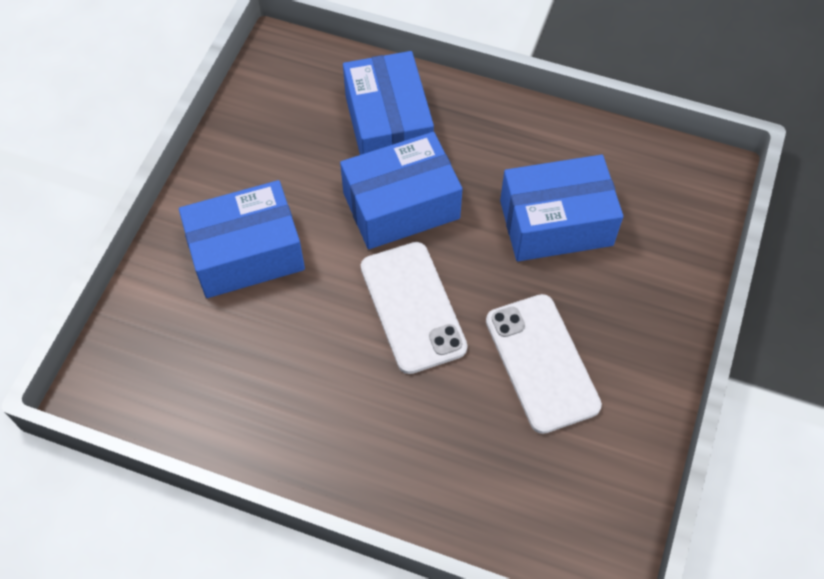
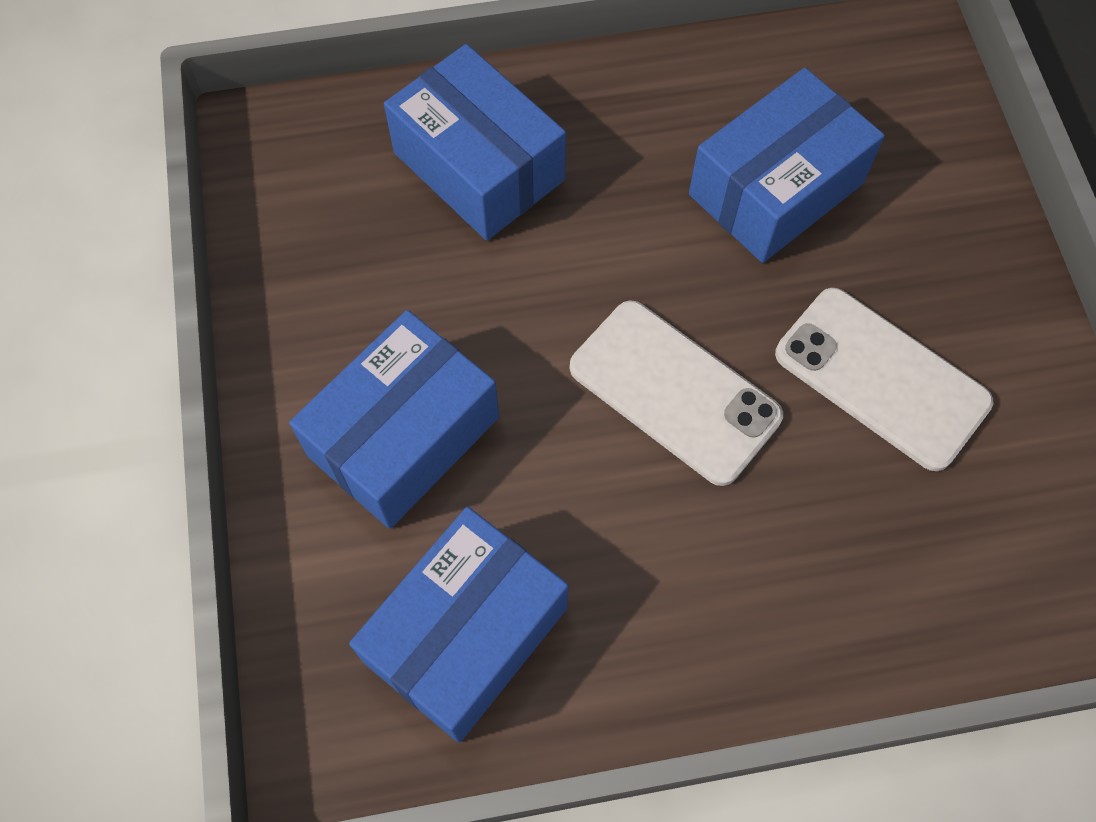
camera: 30 degrees left, 5 degrees up
(401, 205) = (567, 264): blue box -> blue box (466, 634)

